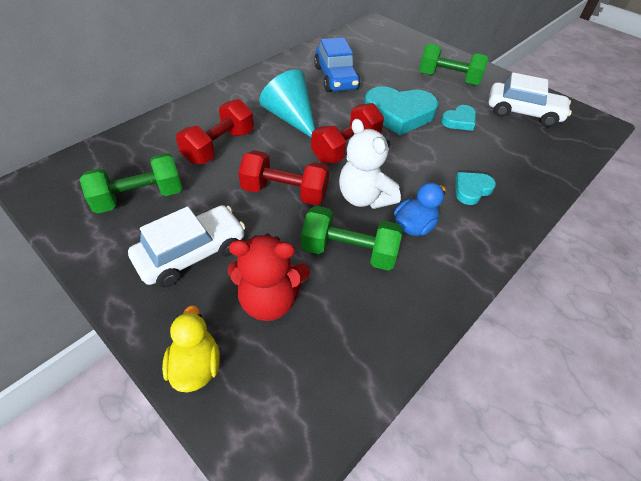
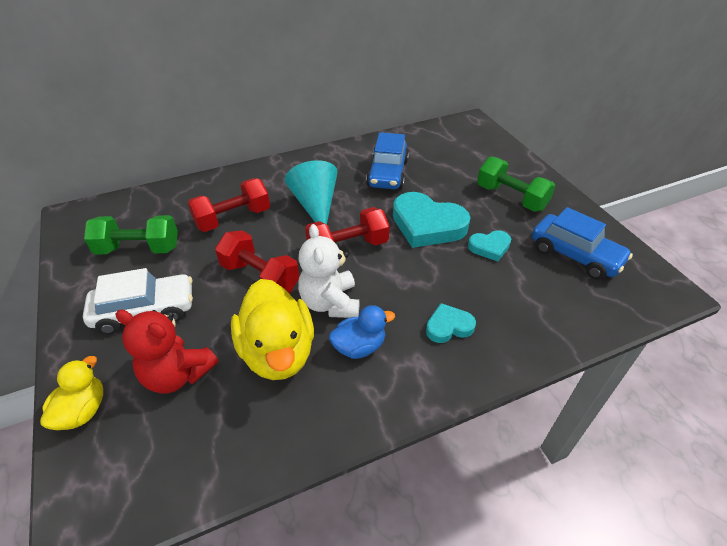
camera: 25 degrees right, 5 degrees down
(349, 252) = (278, 352): green dumbbell -> yellow duck
(523, 113) = (575, 255): white car -> blue car

